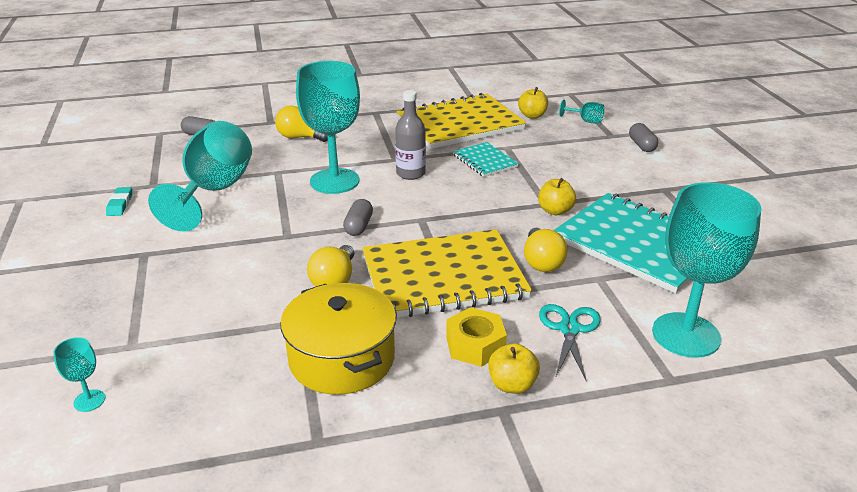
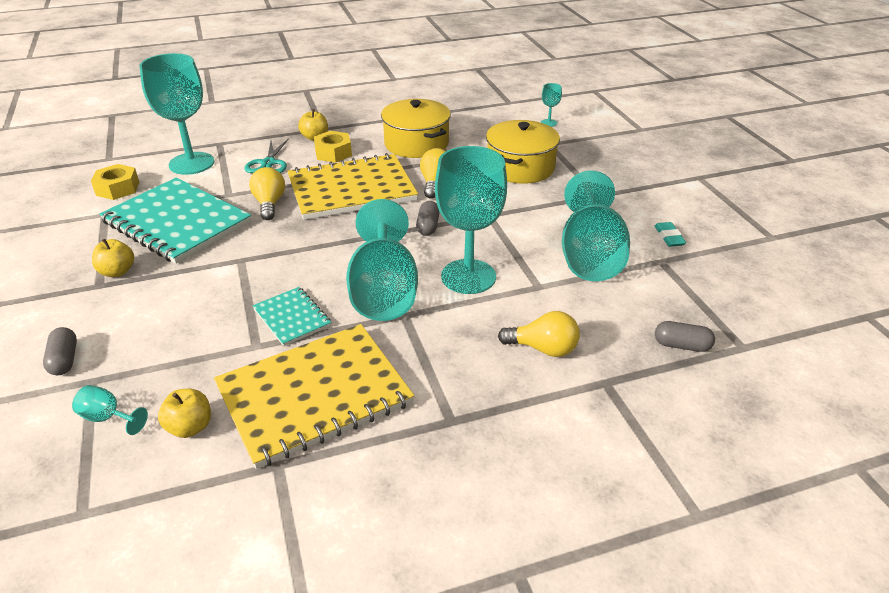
camera: 175 degrees right, 5 degrees up
(208, 301) = (520, 167): none -> yellow pot
(410, 173) = (384, 292): grey bottle -> turquoise goblet
(555, 211) = (236, 252): yellow apple -> yellow apple (117, 272)
(753, 294) = (118, 188): none -> yellow nut

